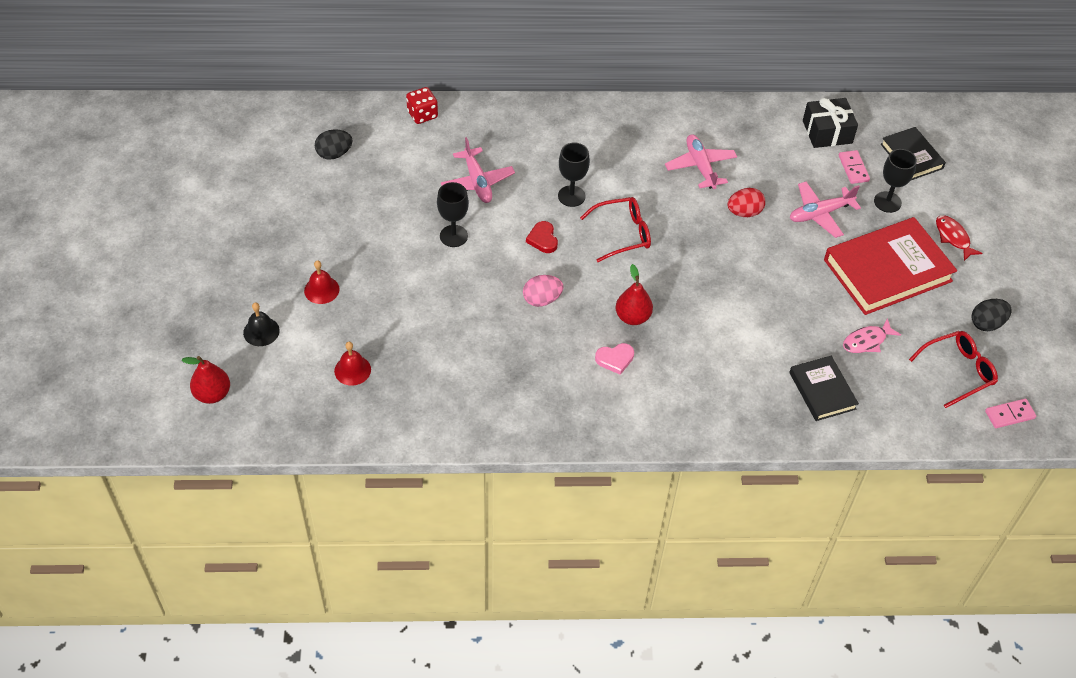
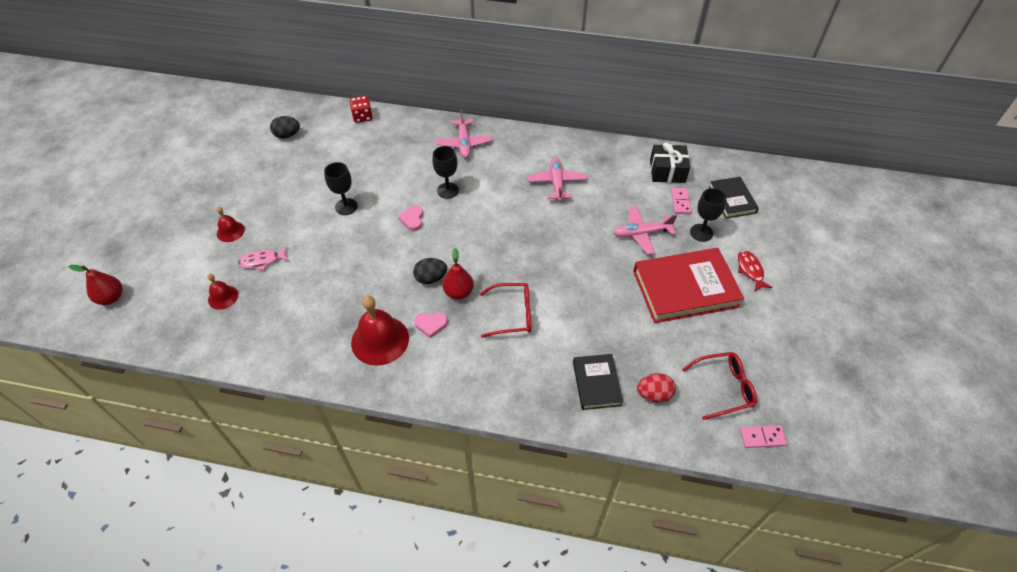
camera: 15 degrees right, 0 degrees up
(261, 331) = (171, 255): black bell -> none
(477, 182) = (381, 170): pink plane -> pink plane (464, 143)
(542, 299) = (392, 266): pink egg -> none
(543, 239) = (412, 219): red heart -> pink heart
(563, 386) = (380, 340): none -> red bell
(622, 234) = (476, 225): red glasses -> red glasses (512, 314)
(744, 212) = (579, 223): red egg -> red egg (654, 394)
(867, 341) = (649, 346): pink fish -> pink fish (262, 261)
(986, 323) = (761, 349): black egg -> black egg (431, 278)

